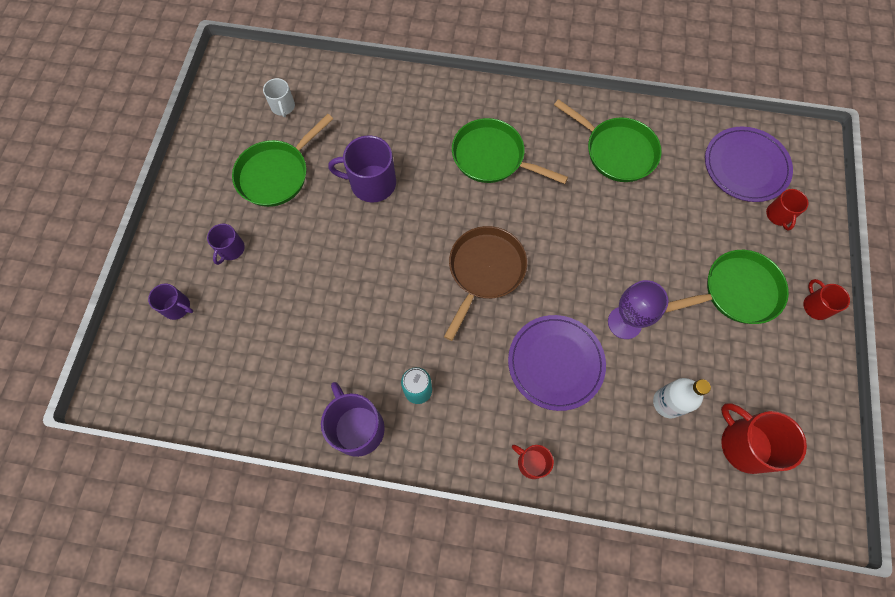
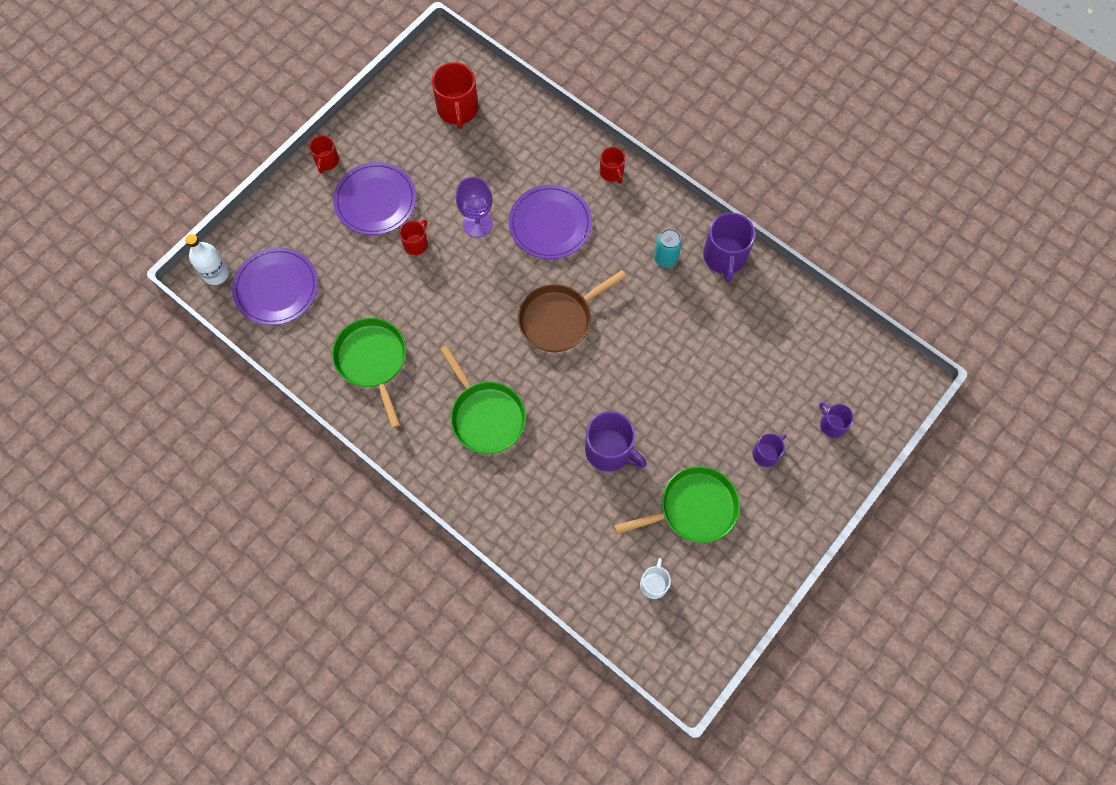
camera: 150 degrees left, 0 degrees up
(668, 403) = (489, 158): white bottle -> white bottle (216, 273)
(736, 291) = (375, 200): green pan -> purple plate
(779, 215) = (289, 236): red mug -> red mug (416, 244)

